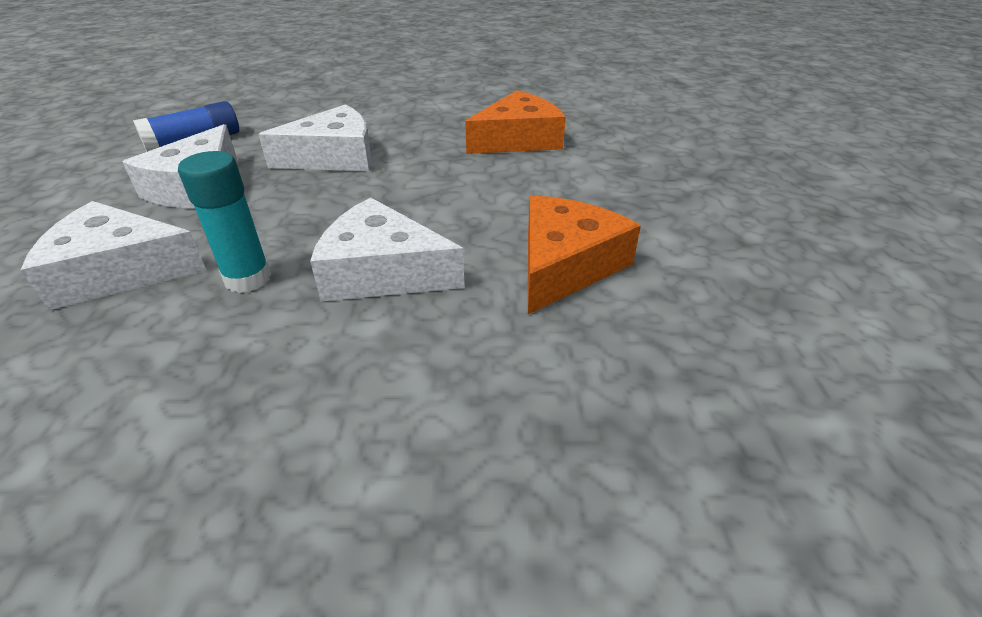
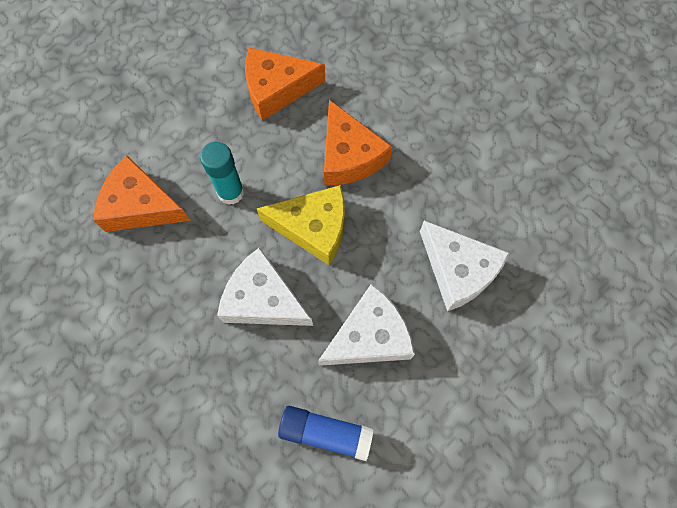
camera: 130 degrees left, 30 degrees up
(248, 279) = (406, 206): turquoise glue stick -> turquoise glue stick (231, 192)
(345, 207) = (313, 227): none -> yellow cheese
(382, 272) = (349, 156): white cheese -> orange cheese

